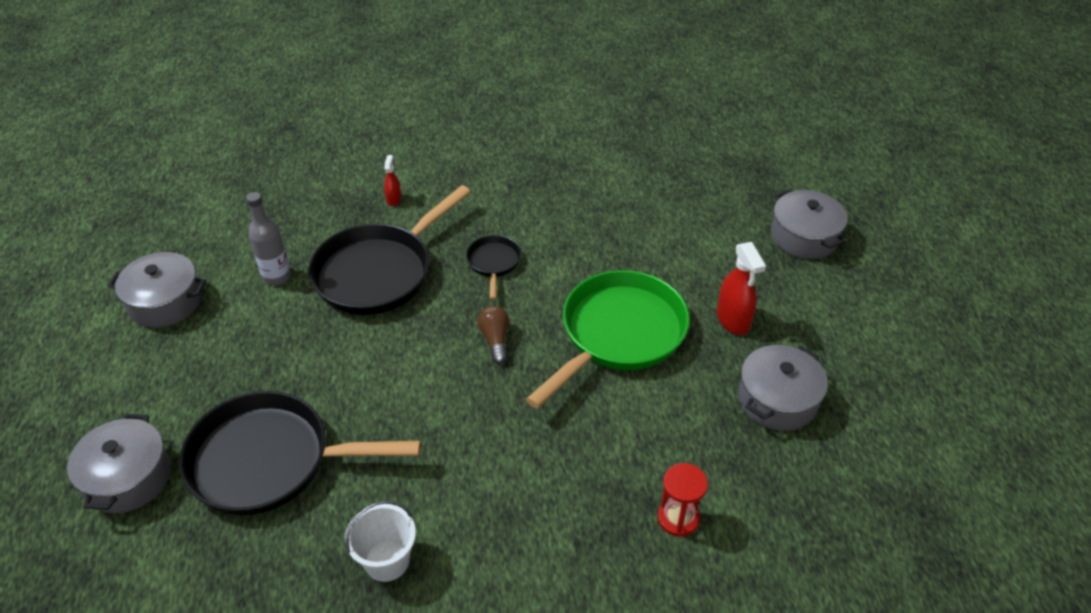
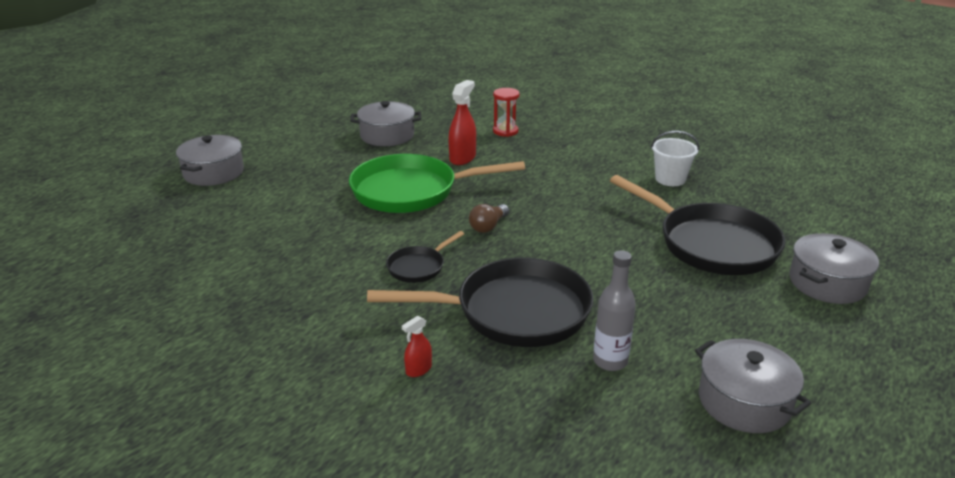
camera: 135 degrees left, 15 degrees down
(733, 320) = (339, 165): red spray bottle -> red spray bottle (462, 158)

